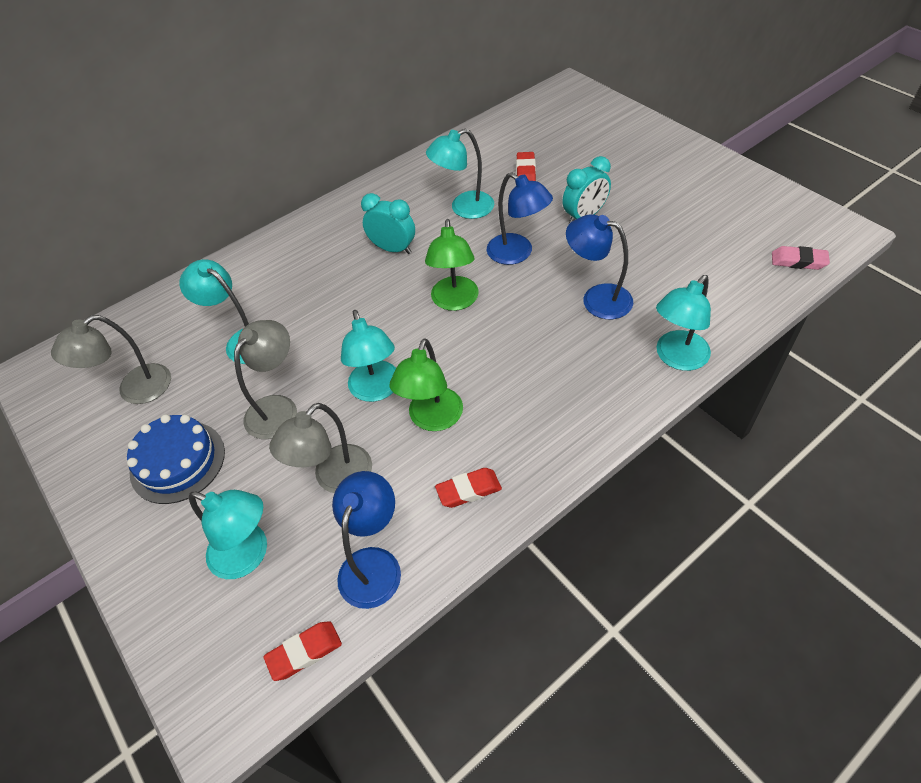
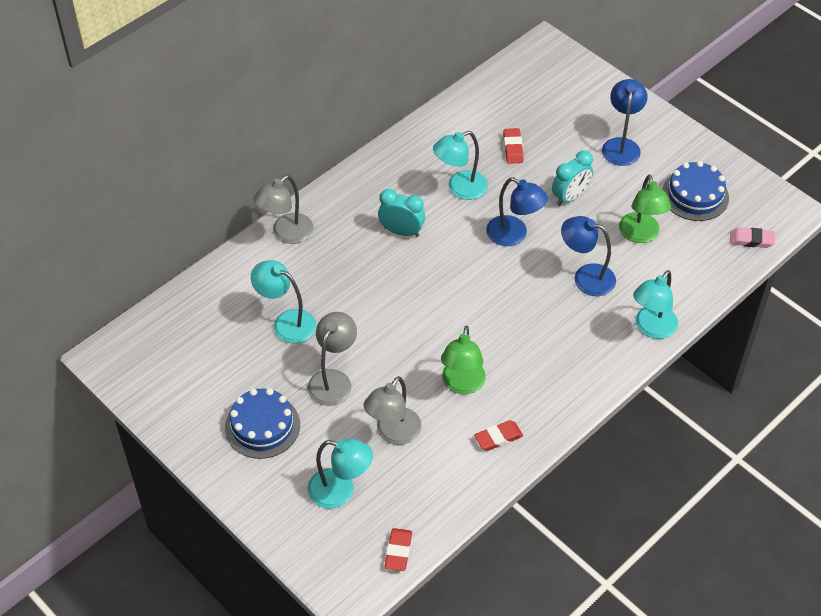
camera: 10 degrees left, 0 degrees up
(135, 390) = (205, 369): grey lamp -> grey lamp (286, 234)
(304, 652) = (398, 551): red eraser -> red eraser turned 45 degrees counterclockwise
(374, 563) = (436, 492): blue lamp -> blue lamp (621, 145)
(377, 390) = (412, 362): turquoise lamp -> none
(454, 301) = (465, 282): green lamp -> green lamp (640, 235)
(727, 215) = (695, 195): none -> blue cake

